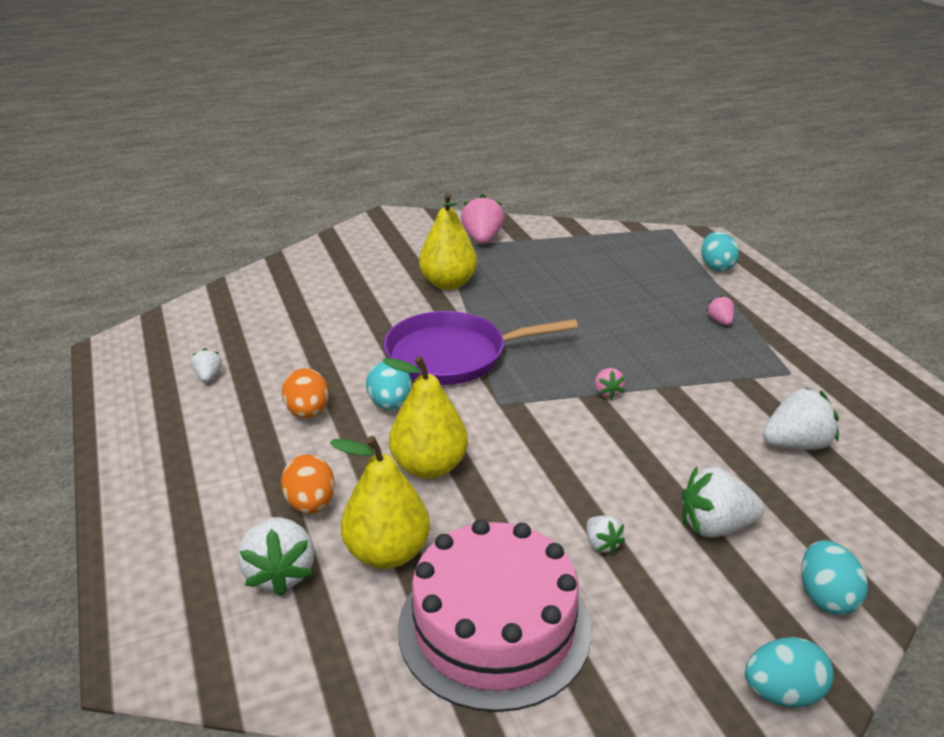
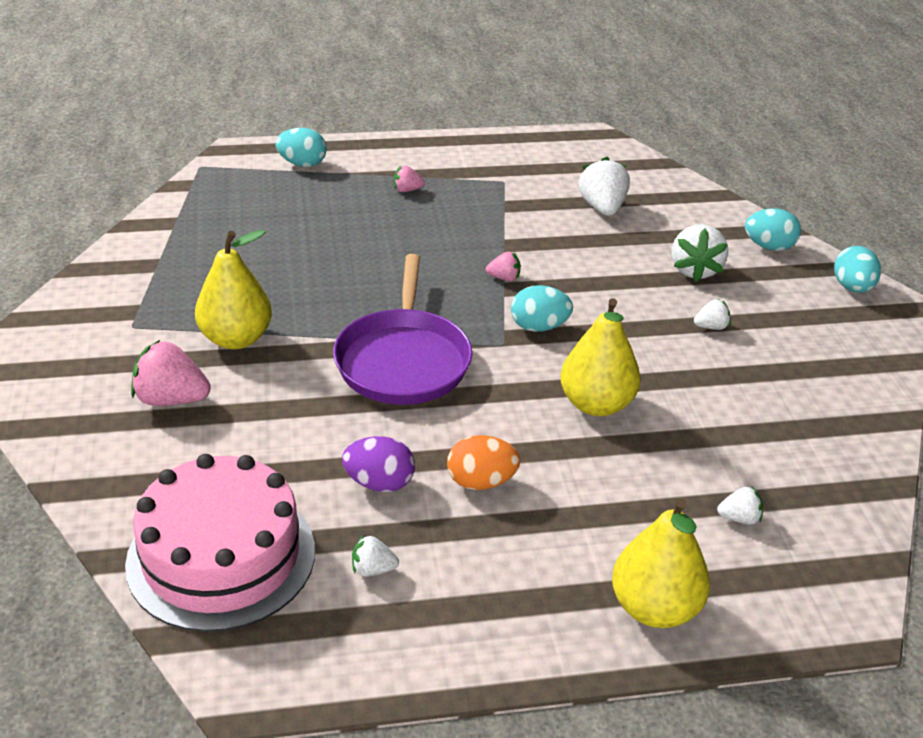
camera: 80 degrees left, 5 degrees up
(280, 573) = (739, 518): white strawberry -> white strawberry, size x0.53
(298, 366) = (379, 483): none -> purple egg
(311, 504) = (642, 490): orange egg -> none
(387, 553) = (715, 446): yellow pear -> yellow pear (654, 608)
(390, 404) = (483, 417): turquoise egg -> turquoise egg (539, 327)
(482, 239) = (133, 294): pink strawberry -> pink strawberry (171, 399)
(494, 627) = (801, 398): pink cake -> pink cake (221, 556)

